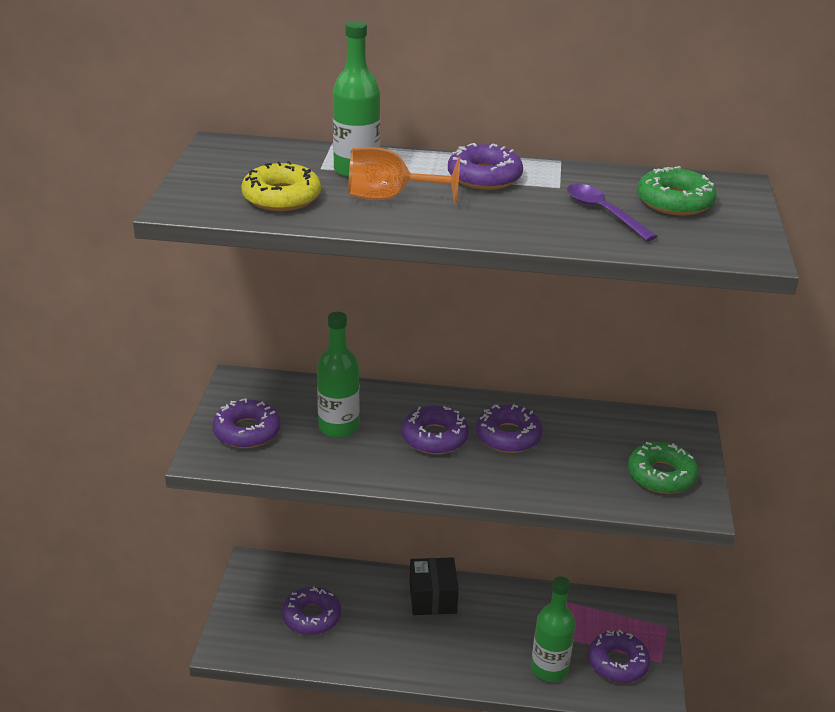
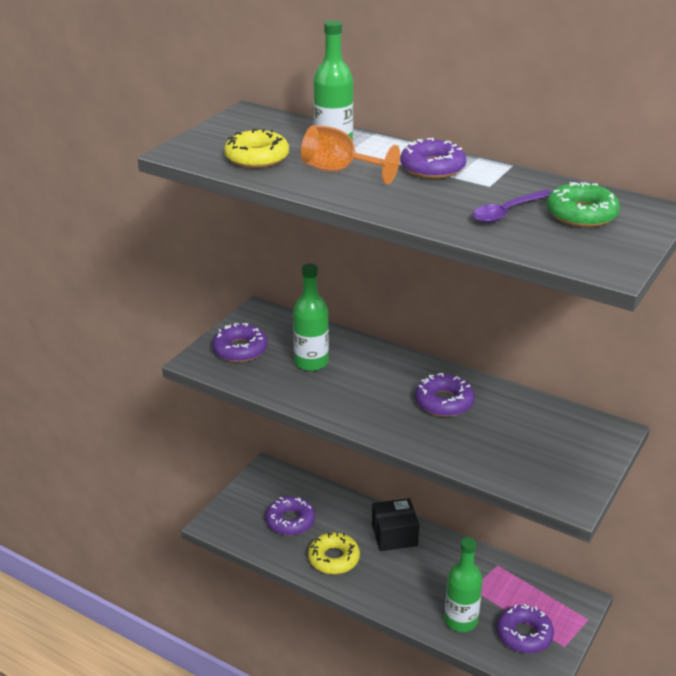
camera: 25 degrees right, 0 degrees up
(382, 644) = (333, 558): none -> yellow donut
(432, 598) = (394, 535): black box -> black box turned 60 degrees clockwise
(434, 437) = (382, 388): purple donut -> none
(603, 212) = (507, 212): purple spoon -> purple spoon turned 120 degrees counterclockwise
(661, 475) = (557, 466): green donut -> none

